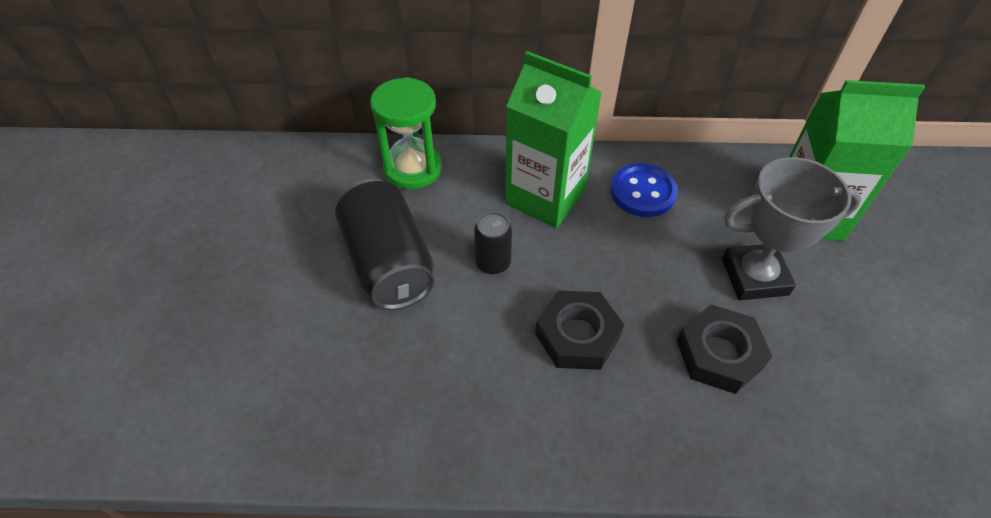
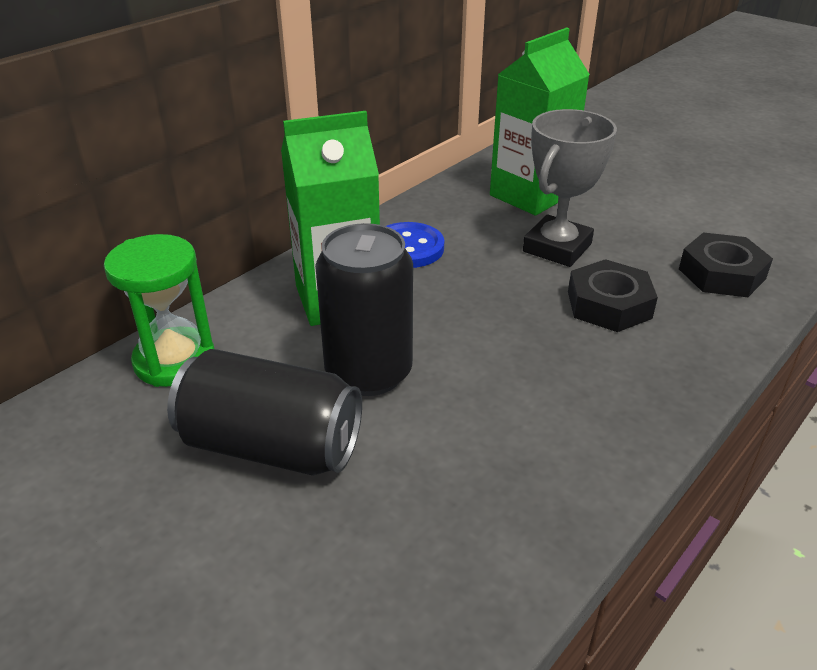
camera: 50 degrees left, 15 degrees down
(493, 263) = (368, 372): black can -> black can, size x1.96
(577, 335) = (510, 367): black nut -> black nut (721, 274)

